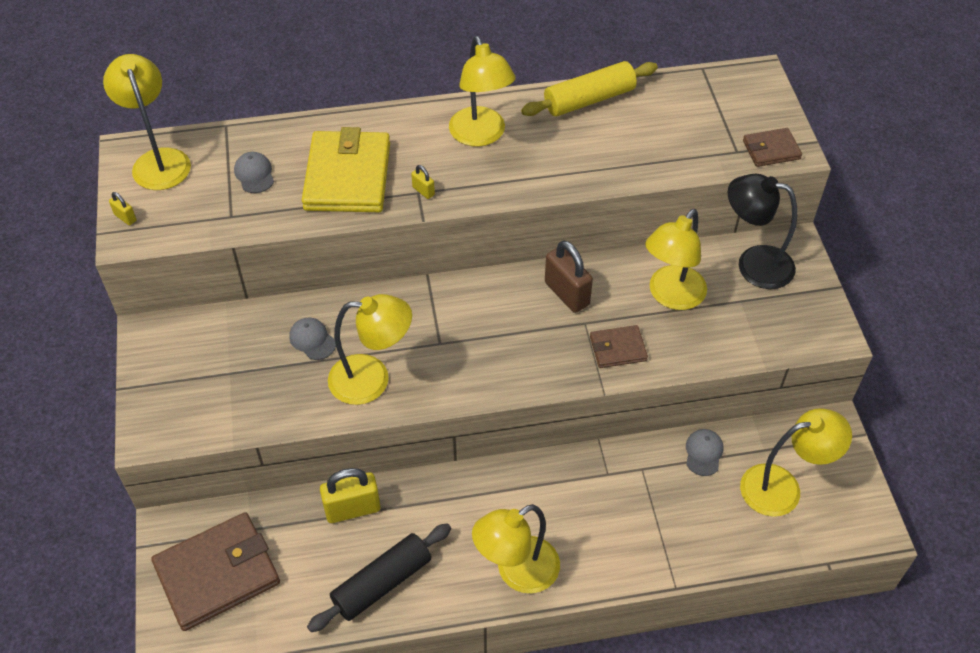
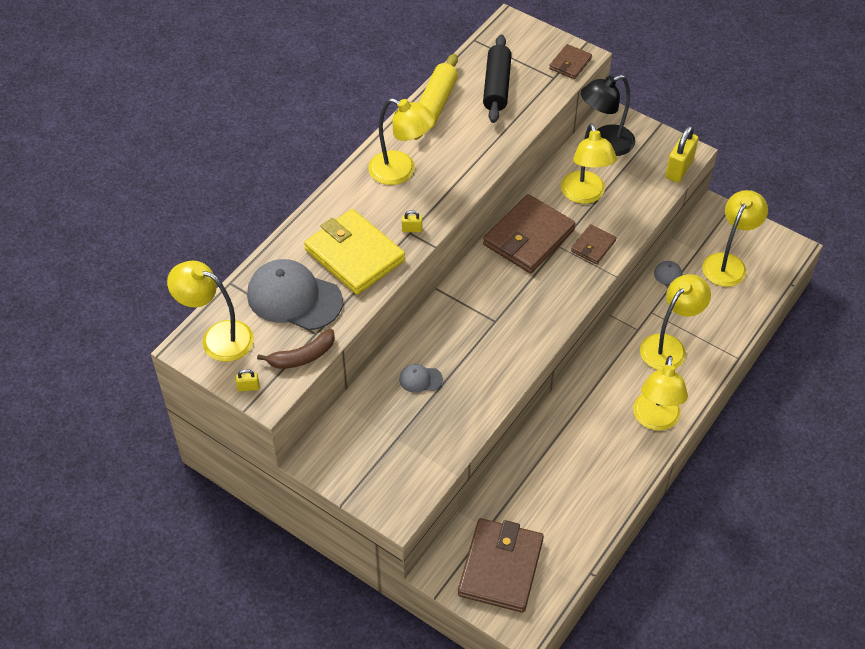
camera: 45 degrees left, 0 degrees up
(196, 226) = (302, 356): none -> brown banana
(254, 174) = (294, 298): grey cap -> grey cap, size x2.22
(352, 509) = (529, 466): yellow padlock -> yellow padlock (679, 169)
(372, 379) = (484, 372): yellow lamp -> yellow lamp (669, 346)
(382, 583) = (595, 489): black rolling pin -> black rolling pin (496, 86)
(566, 294) = (528, 237): brown padlock -> brown wallet

